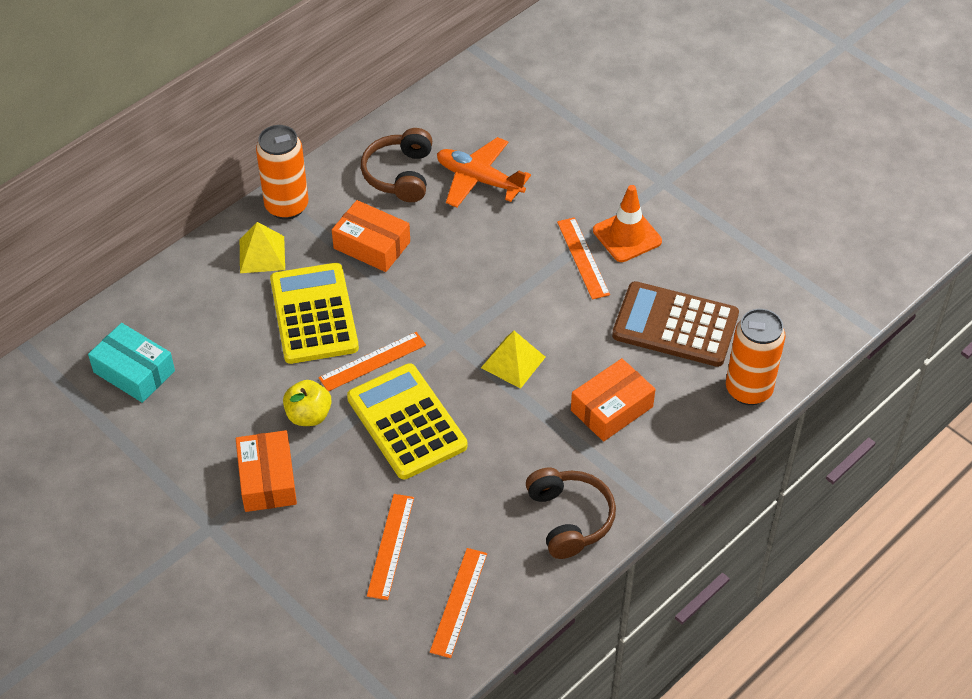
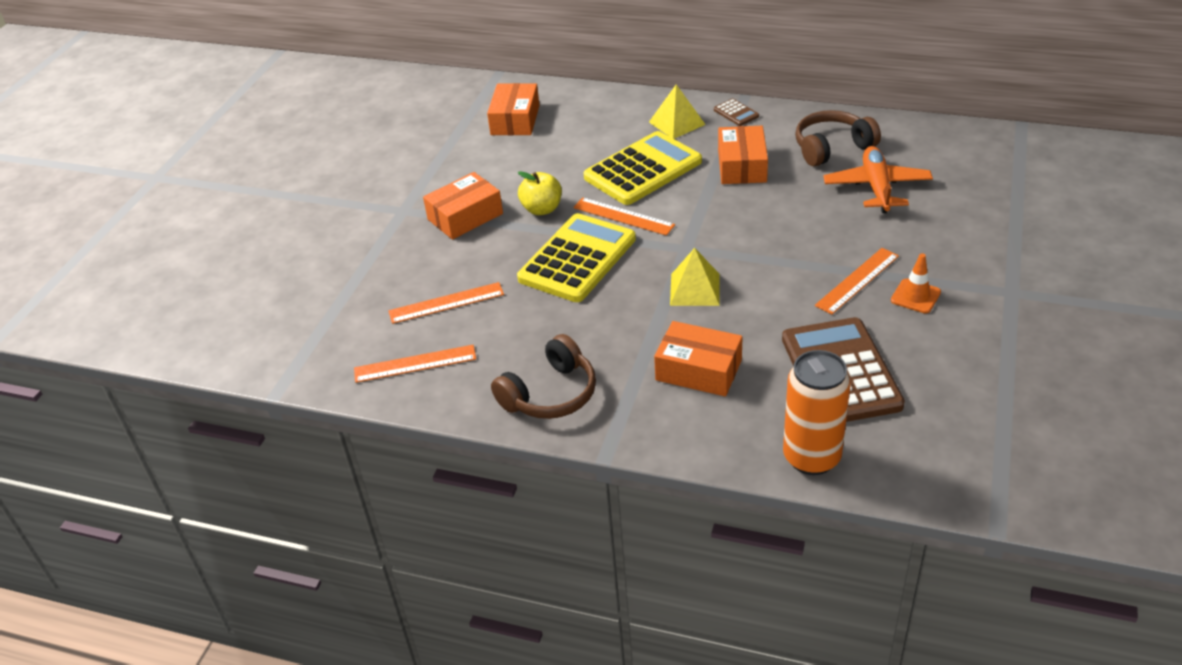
camera: 65 degrees right, 10 degrees down
(134, 371) = (515, 120): turquoise box -> orange box
(287, 206) = (736, 113): orange can -> brown calculator
(627, 236) = (915, 296): orange traffic cone -> orange traffic cone, size x0.66

